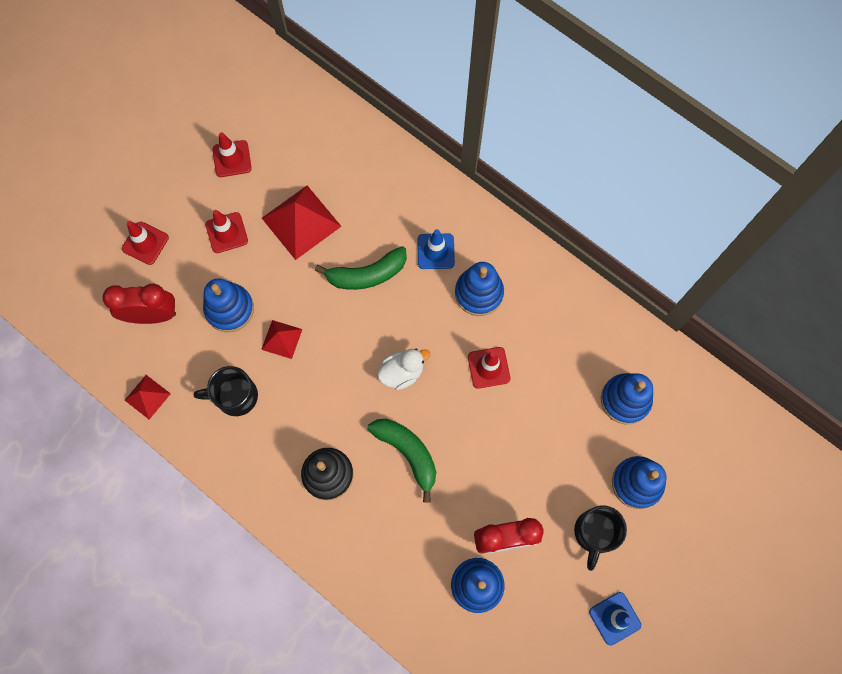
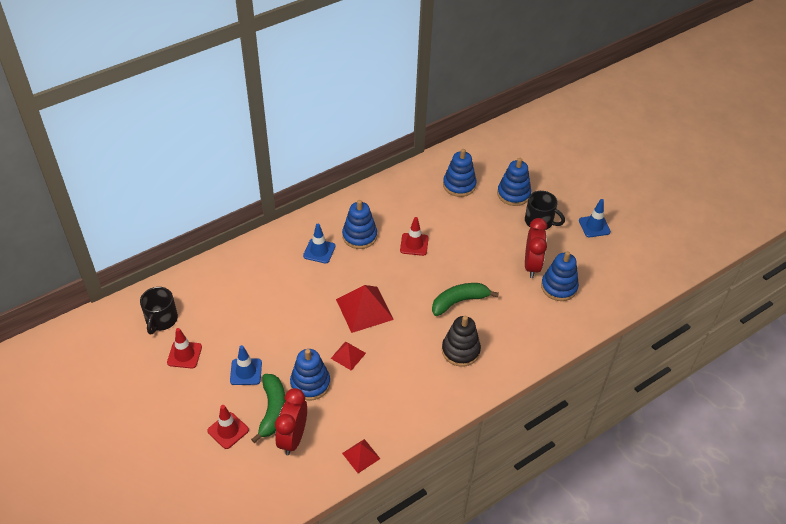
camera: 75 degrees left, 25 degrees down
(226, 233) = (246, 372): red traffic cone -> blue traffic cone
(235, 396) = (382, 395): black mug -> black mug (161, 320)
(301, 222) = (260, 322): red pyramid -> red pyramid (364, 309)
(367, 274) = (319, 293): green banana -> green banana (272, 410)
(402, 372) = (400, 291): white duck -> none

